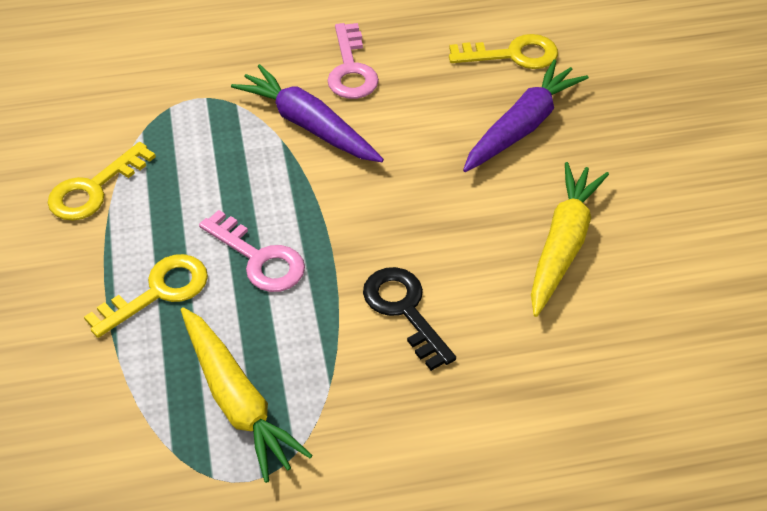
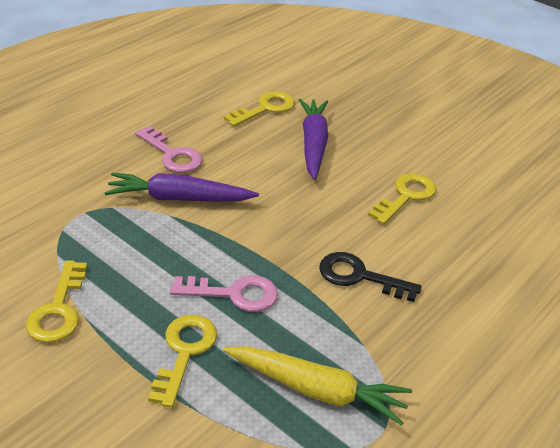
camera: 40 degrees left, 10 degrees down
(563, 245) = (406, 196): yellow carrot -> yellow key

